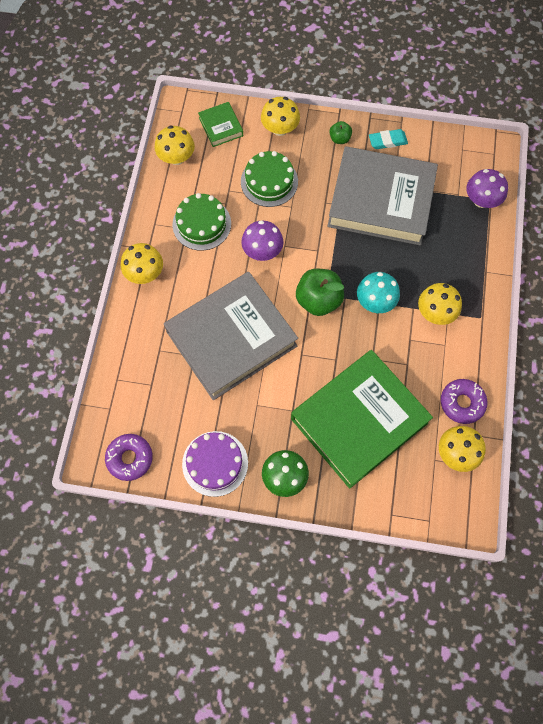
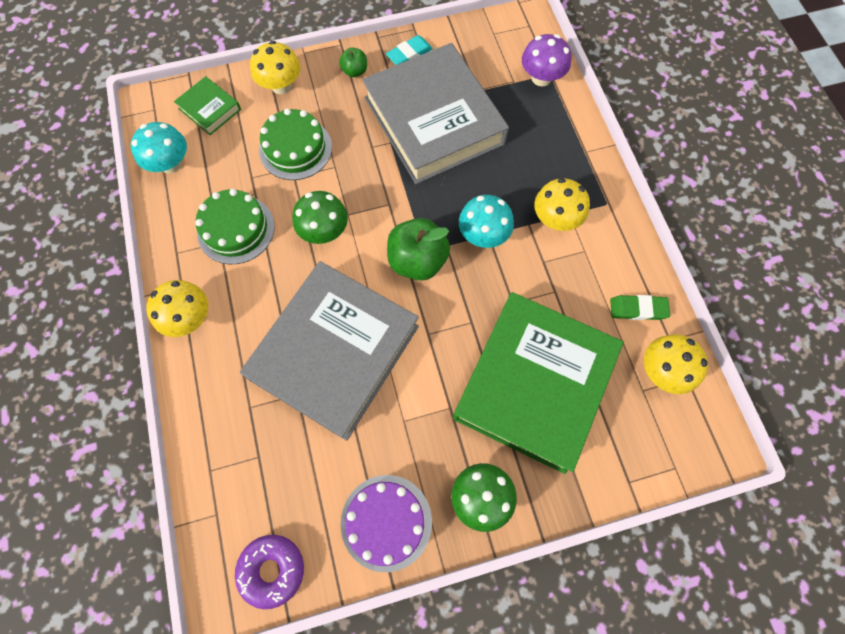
camera: 25 degrees left, 0 degrees up
(176, 157) = (170, 164): yellow mushroom -> turquoise mushroom
(262, 251) = (324, 231): purple mushroom -> green mushroom
(381, 201) = (433, 121): grey book -> grey book turned 75 degrees clockwise
(462, 403) = (637, 309): purple donut -> green eraser

